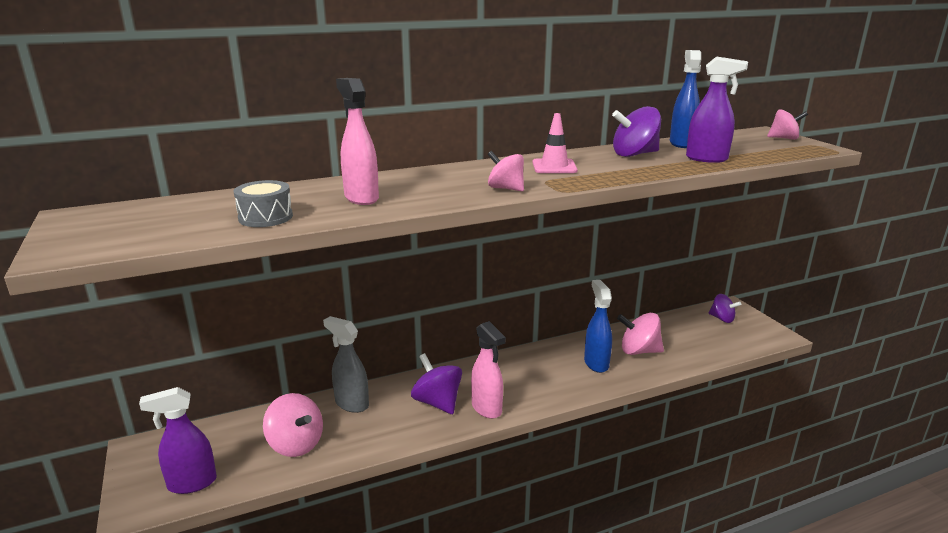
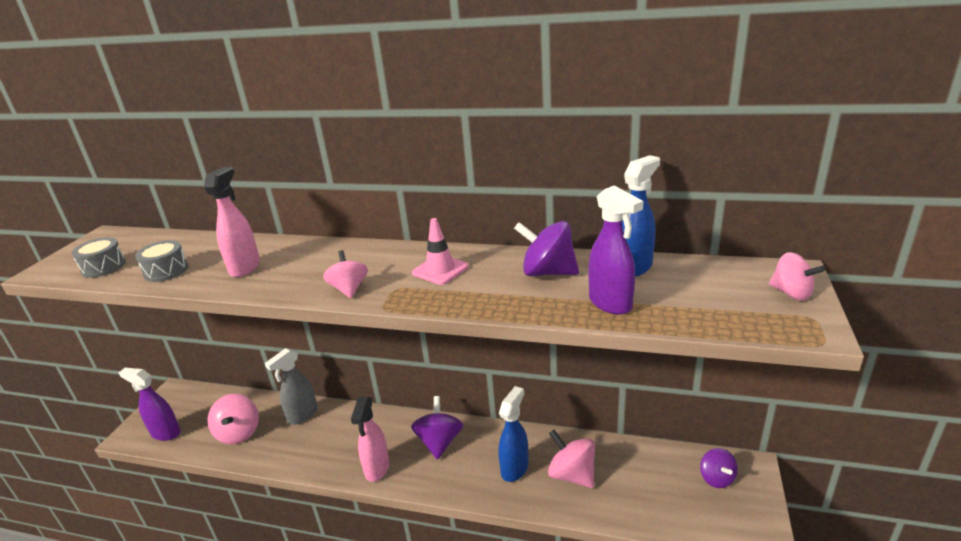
camera: 40 degrees right, 5 degrees up
(159, 232) = (103, 267): none -> grey drum
(351, 404) = (302, 415): grey spray bottle -> grey spray bottle turned 120 degrees counterclockwise
(437, 402) = (352, 443): purple spinning top -> purple spinning top (439, 442)

